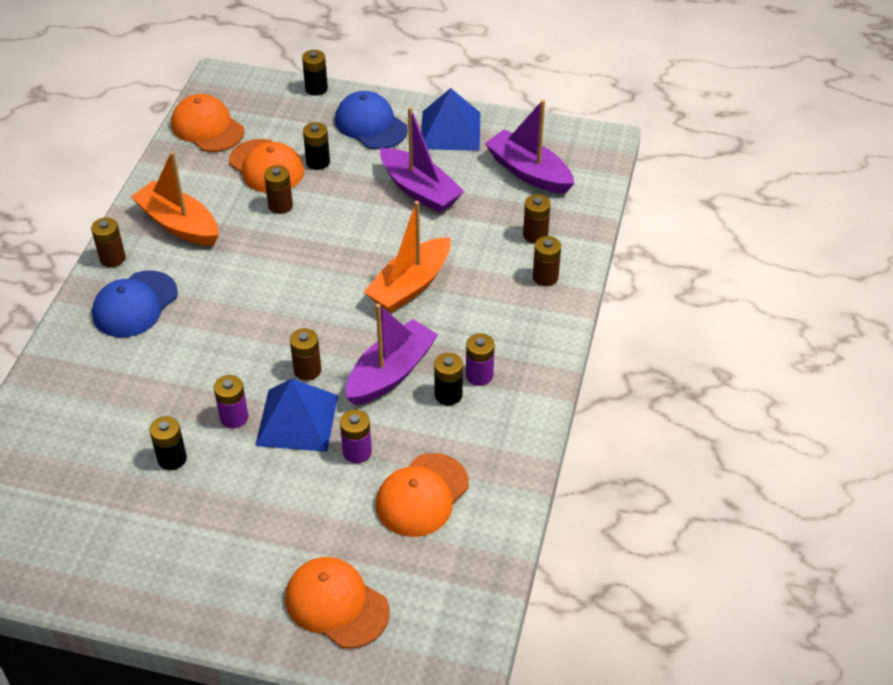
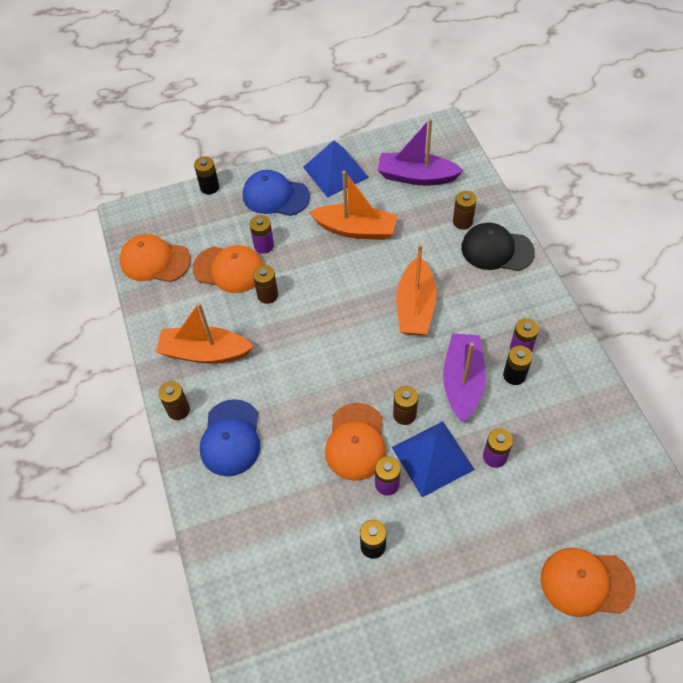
camera: 30 degrees left, 10 degrees up
(318, 162) = (264, 245): black battery -> purple battery
(419, 190) = (355, 229): purple boat -> orange boat
(422, 495) = (565, 462): orange cap -> orange cap (356, 442)
(545, 277) = (497, 250): brown battery -> black cap

